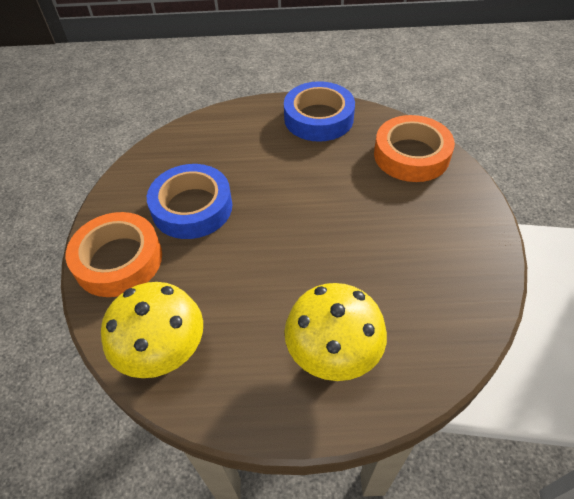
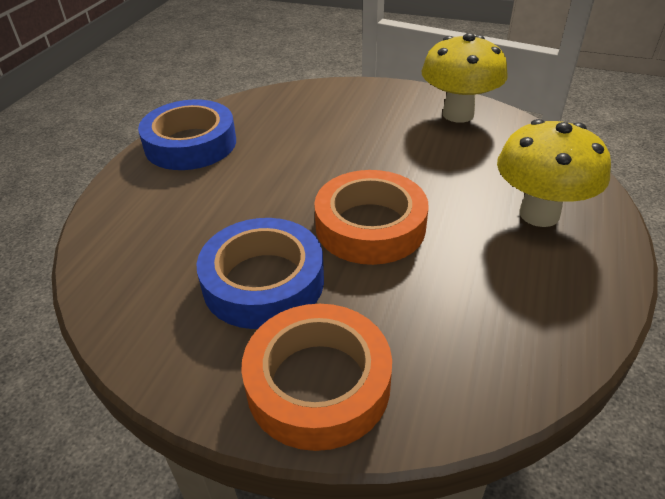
camera: 70 degrees left, 10 degrees down
(165, 354) = (507, 352): yellow mushroom -> yellow mushroom (458, 114)
(411, 155) = (302, 104): orange tape -> orange tape (370, 226)

